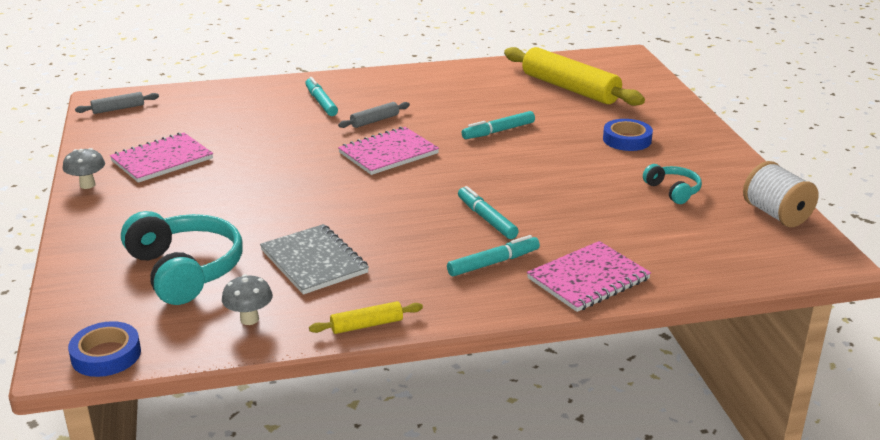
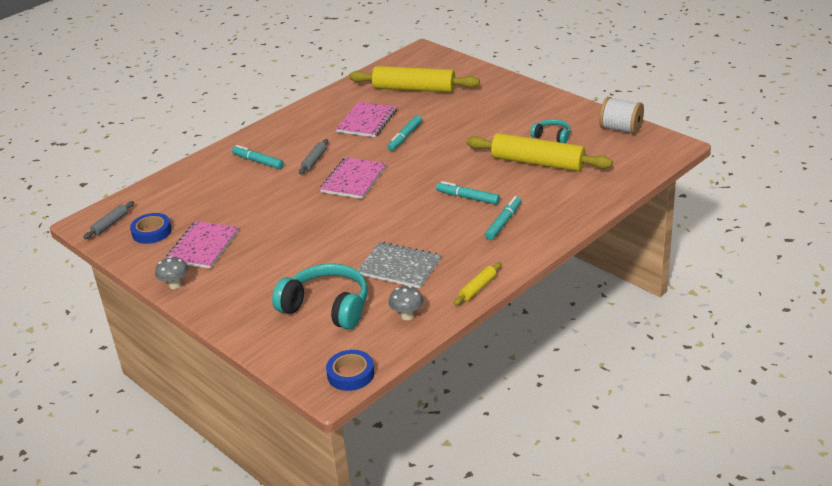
camera: 30 degrees left, 5 degrees up
(588, 279) = (564, 209): pink notebook -> pink notebook (367, 121)
(619, 213) = (537, 162): none -> yellow rolling pin
(627, 140) = (490, 113): blue tape -> blue tape (152, 232)

